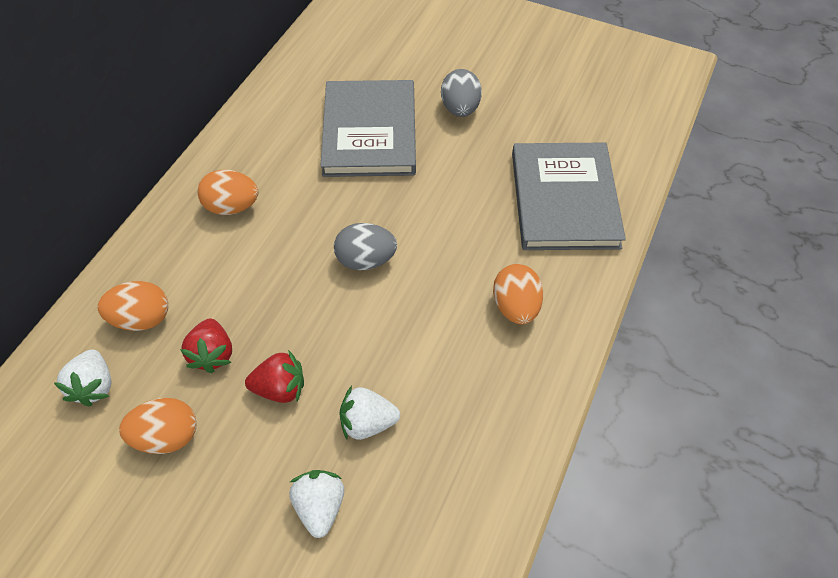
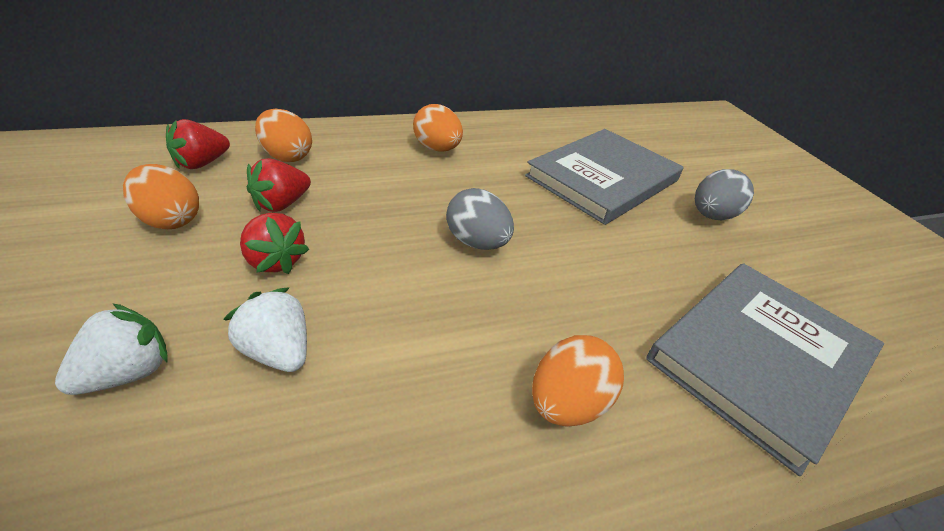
camera: 45 degrees right, 15 degrees down
(94, 386) = (202, 163): white strawberry -> red strawberry

